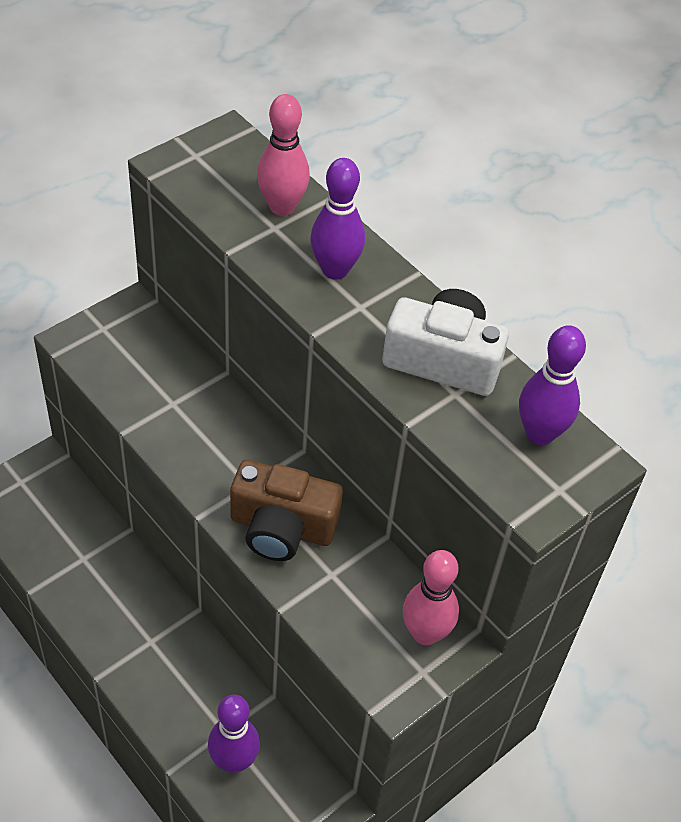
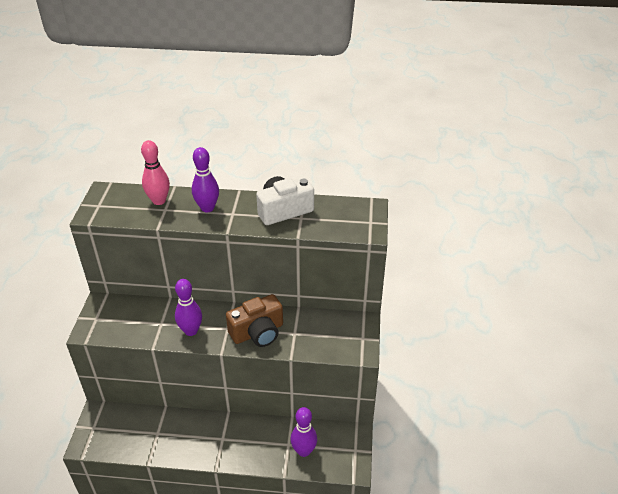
camera: 40 degrees left, 10 degrees down
(425, 633) = (349, 326): pink bowling pin -> none
(540, 433) = (343, 210): purple bowling pin -> purple bowling pin (191, 331)

